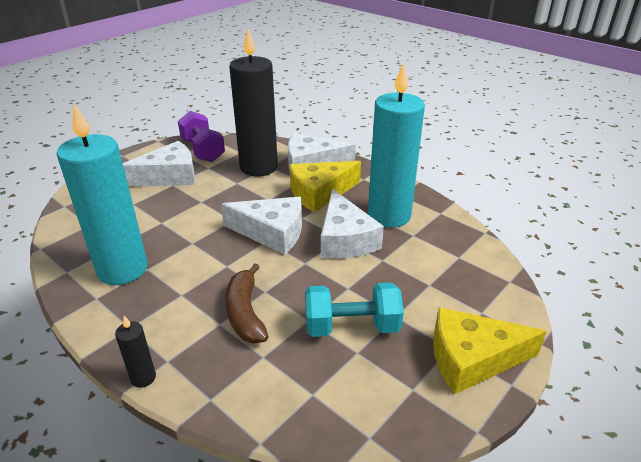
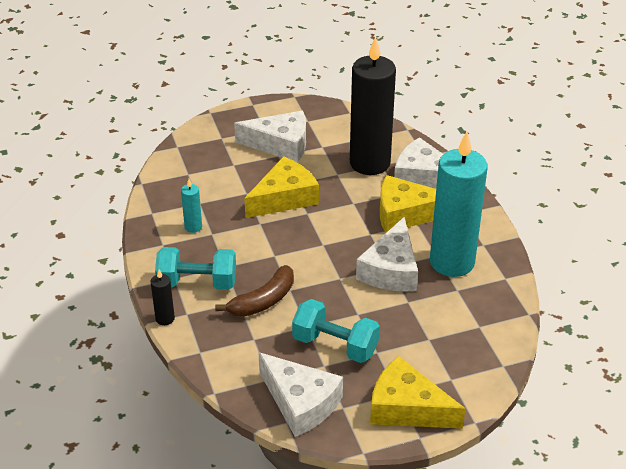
camera: 30 degrees right, 5 degrees up
(122, 269) = (193, 227): turquoise candle -> turquoise candle, size x0.40
(160, 323) = (197, 283): none -> turquoise dumbbell
(202, 214) = (284, 198): none -> yellow cheese
(203, 150) = (330, 123): purple dumbbell -> none
(245, 313) = (263, 301): brown banana -> brown banana turned 150 degrees counterclockwise
(272, 232) = (332, 239): white cheese -> white cheese (300, 403)

